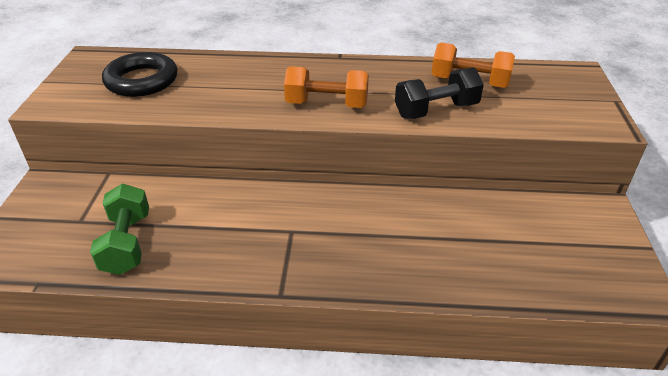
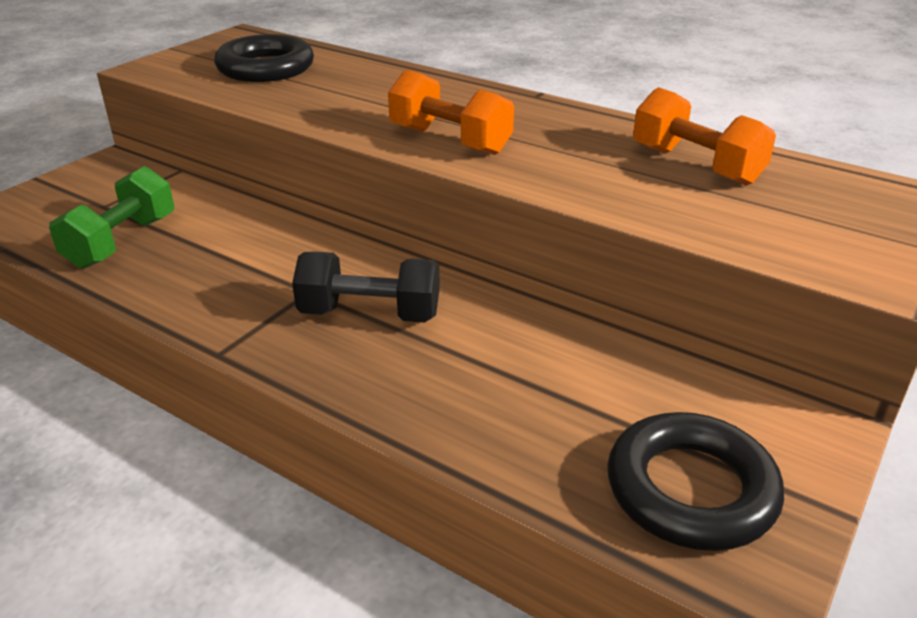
camera: 30 degrees right, 5 degrees down
(436, 110) = (597, 185): black dumbbell -> black dumbbell (369, 314)
(583, 264) = (691, 490): none -> black ring

